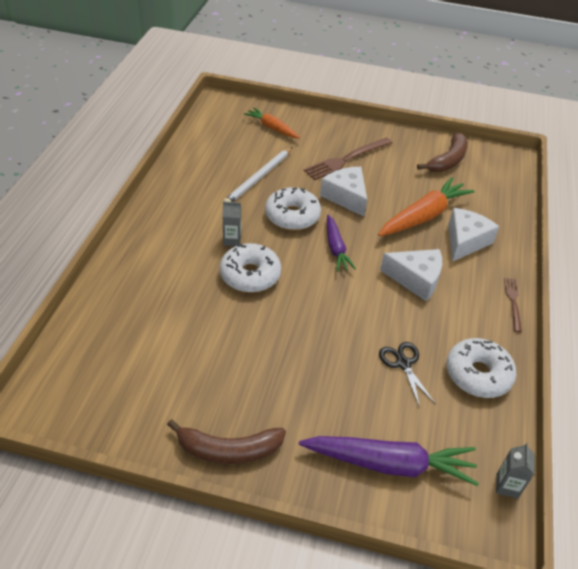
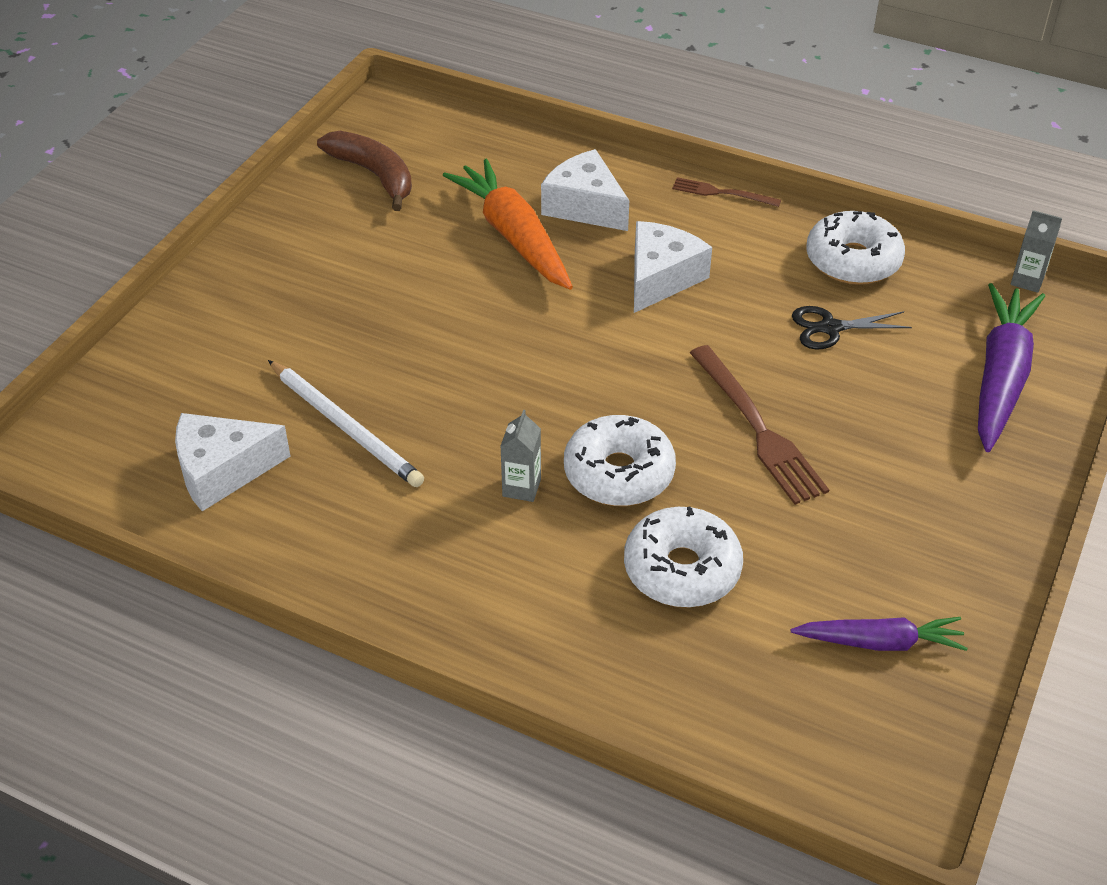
camera: 75 degrees left, 0 degrees up
(228, 450) = (983, 543): brown banana -> none
(272, 128) = (181, 384): orange carrot -> none
(292, 216) = (473, 395): white donut -> white donut (682, 569)
(336, 248) = (572, 354): purple carrot -> purple carrot (880, 642)
(346, 159) = (327, 296): brown fork -> brown fork (757, 428)
(346, 197) = (438, 317): white cheese -> white cheese (222, 471)

